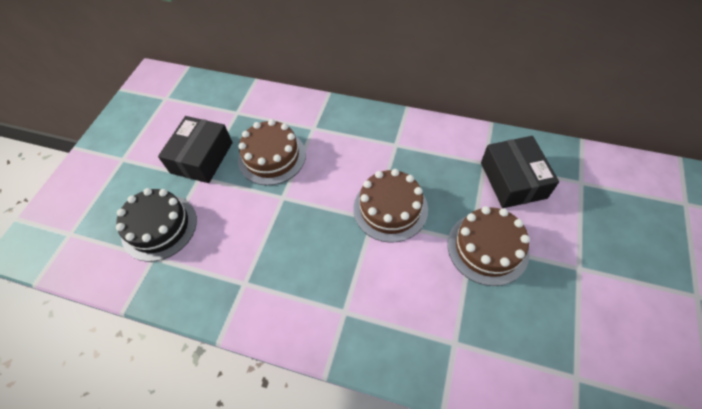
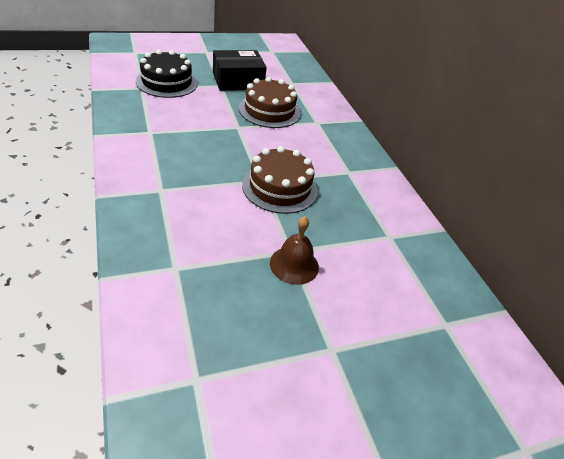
camera: 45 degrees right, 15 degrees down
(487, 248) = (294, 265): brown cake -> brown bell
(513, 180) = (390, 264): black box -> none

